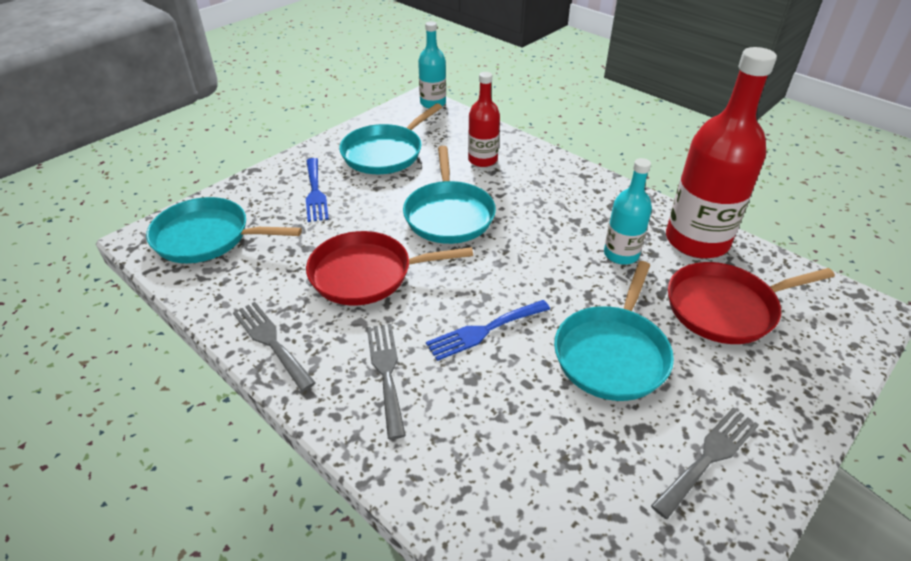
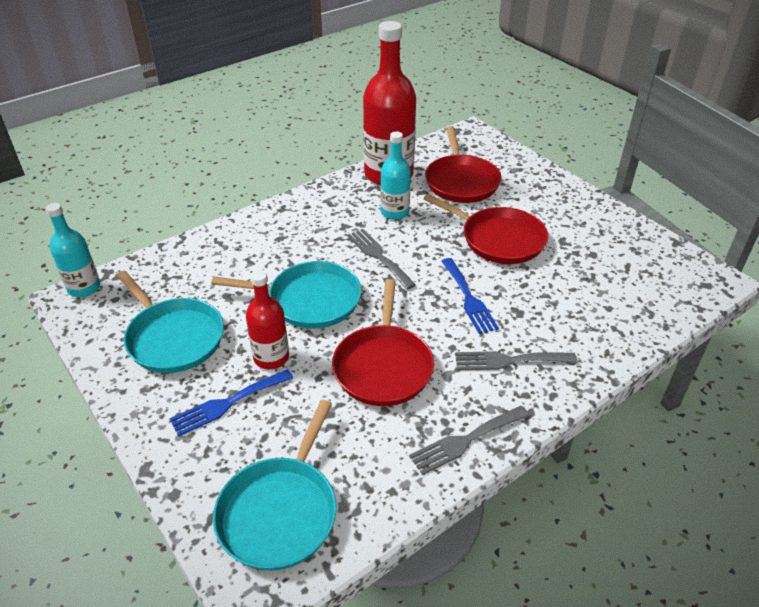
camera: 80 degrees left, 0 degrees up
(315, 192) = (227, 403): blue fork -> blue fork turned 150 degrees clockwise
(482, 160) = (226, 265): red bottle -> red bottle (271, 357)
(612, 353) = (498, 239): turquoise pan -> red pan
(709, 457) = (583, 221): grey fork -> grey fork (378, 256)

